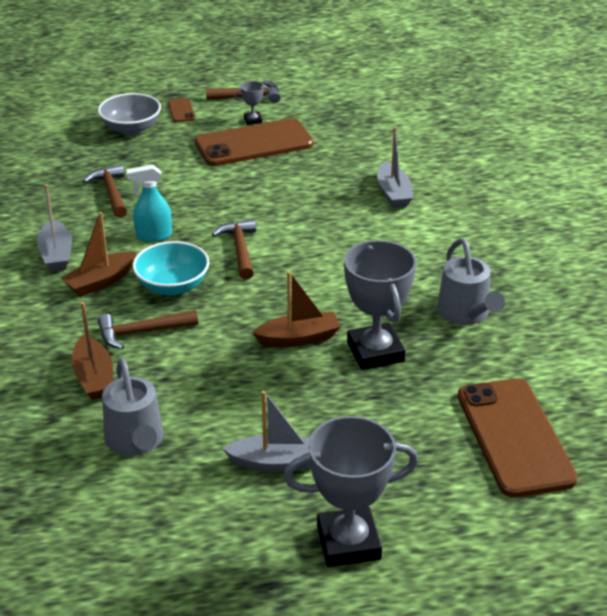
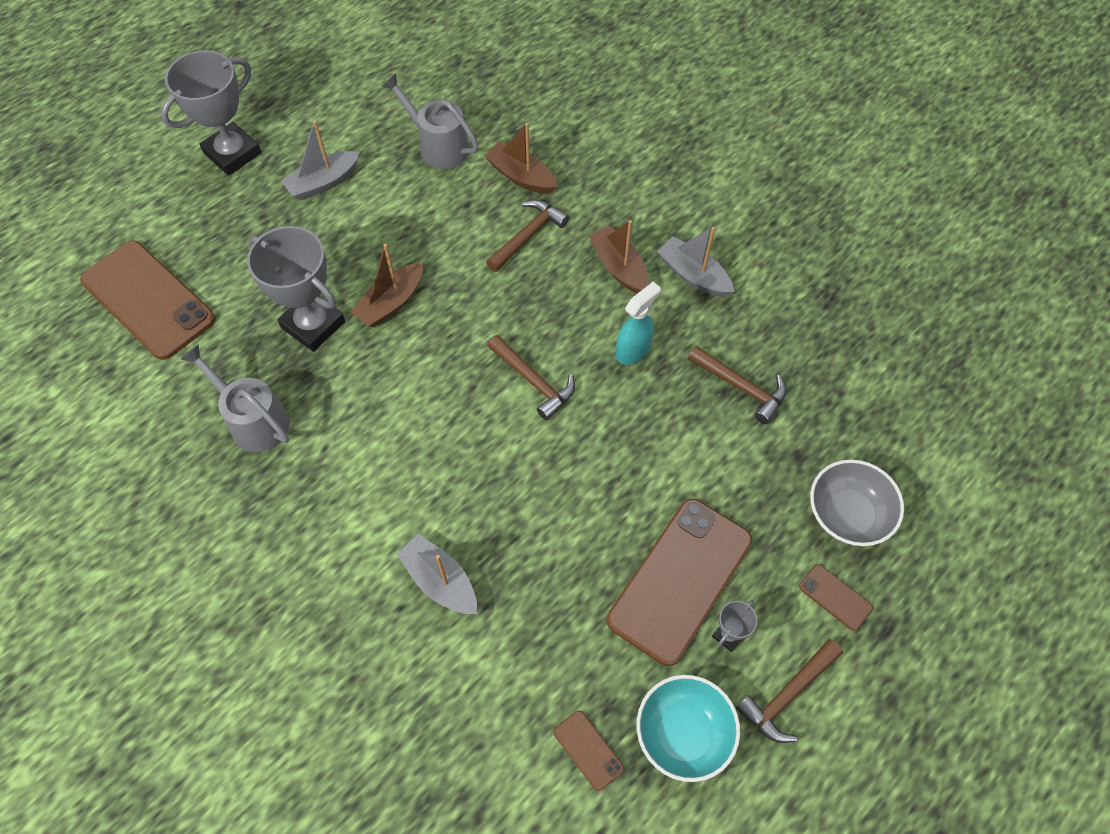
camera: 145 degrees right, 25 degrees up
(101, 282) = (619, 267): brown boat -> brown boat turned 45 degrees counterclockwise
(173, 286) = (552, 298): turquoise bowl -> turquoise bowl (683, 733)
(367, 117) = (588, 750): none -> brown phone

